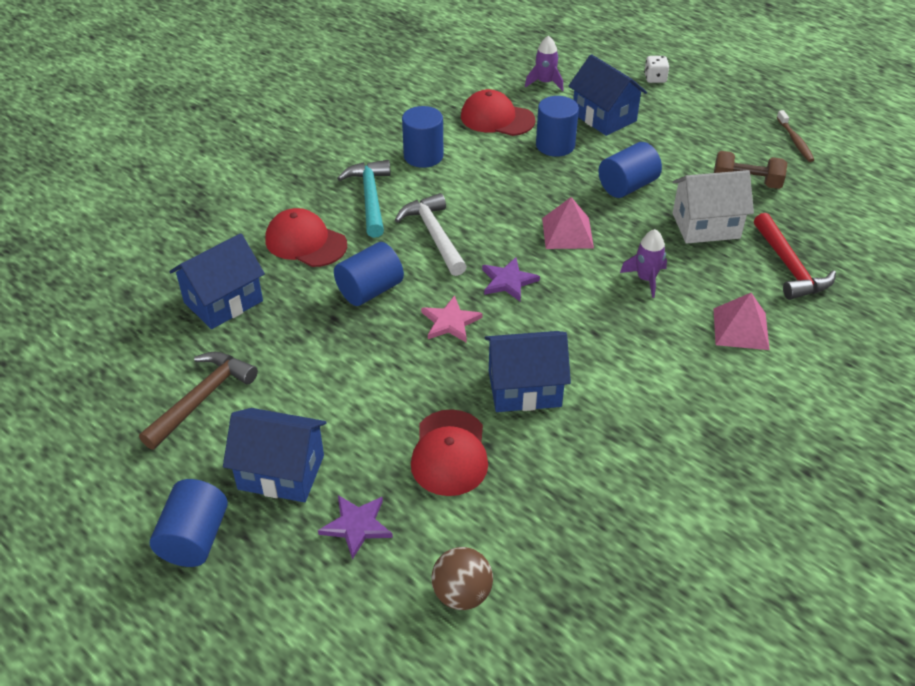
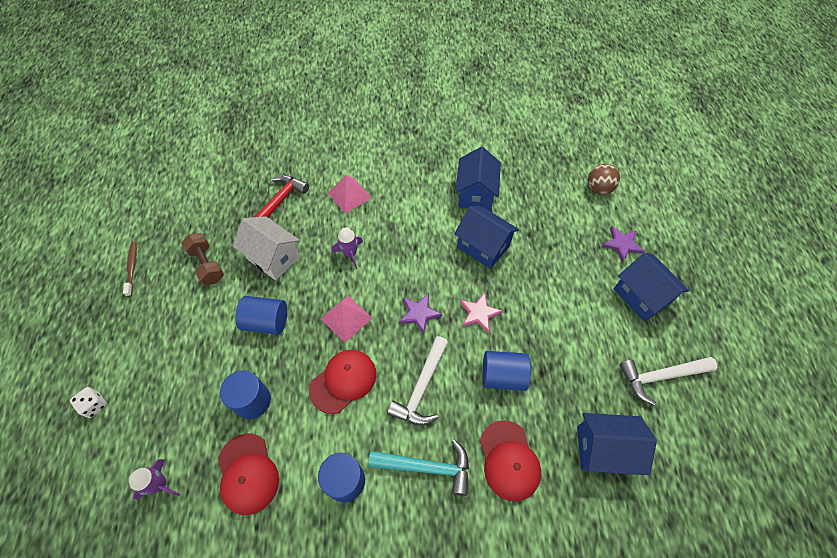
camera: 135 degrees left, 15 degrees up
(194, 538) = (705, 294): blue cylinder -> none
(202, 398) = (660, 376): brown hammer -> white hammer
(370, 198) = (426, 467): turquoise hammer -> turquoise hammer turned 120 degrees counterclockwise
(450, 453) = (550, 244): red cap -> red cap (343, 381)
(604, 117) = (185, 398): blue house -> blue house (475, 193)
(795, 141) = (132, 268): brown toothbrush -> brown toothbrush turned 45 degrees counterclockwise

